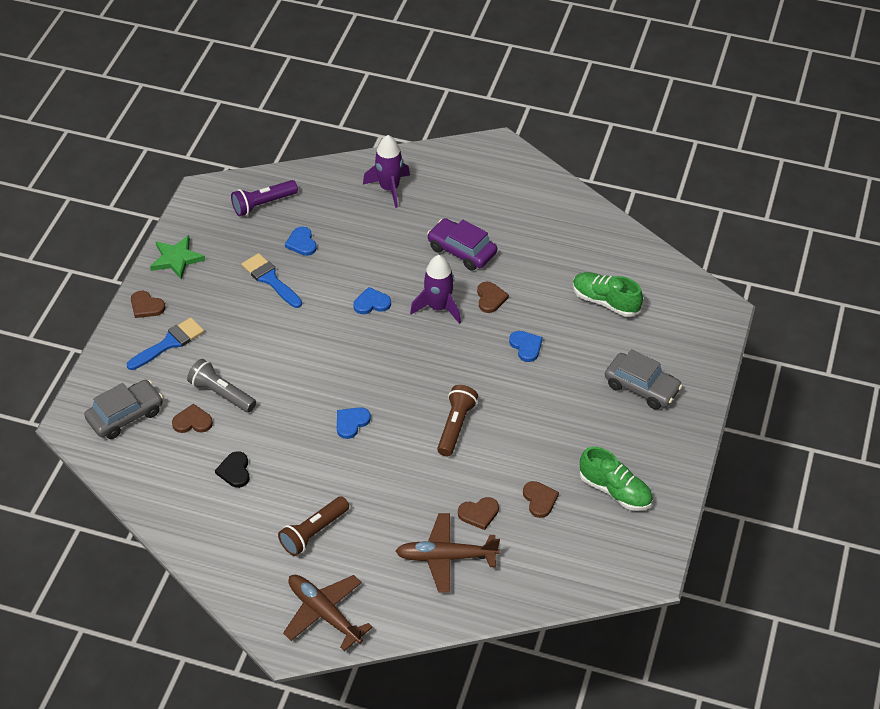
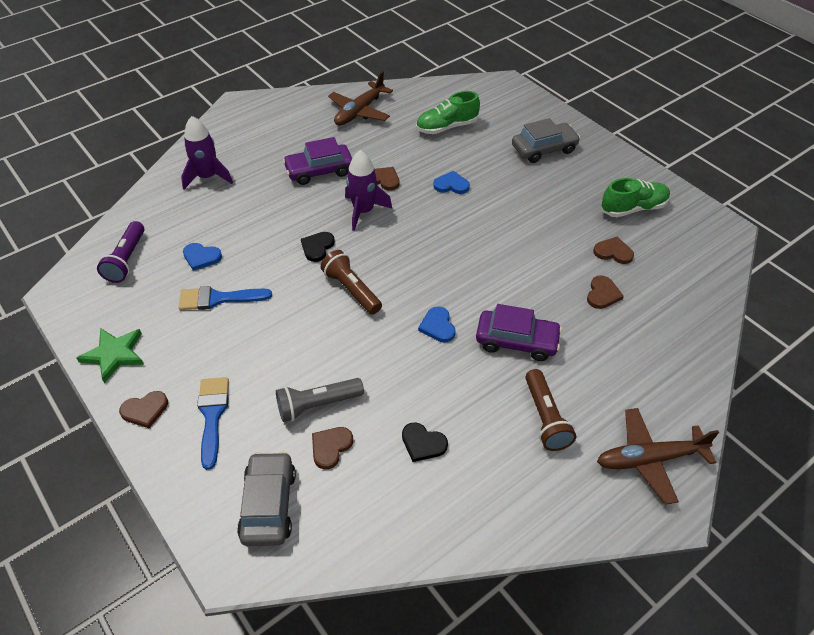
camera: 55 degrees left, 0 degrees up
(372, 303) = (317, 247): blue heart -> black heart
(376, 480) = (516, 341): none -> purple car
(446, 557) = (636, 337): brown plane -> brown plane (360, 111)
(455, 426) = (498, 263): brown flashlight -> brown flashlight (351, 290)

